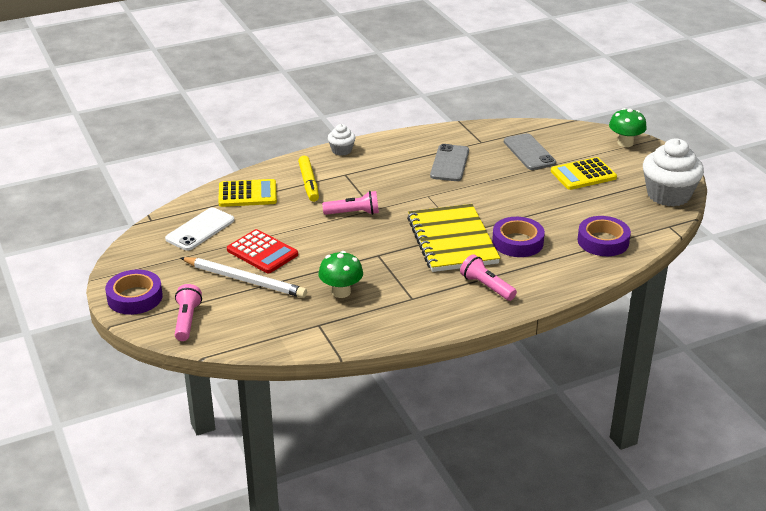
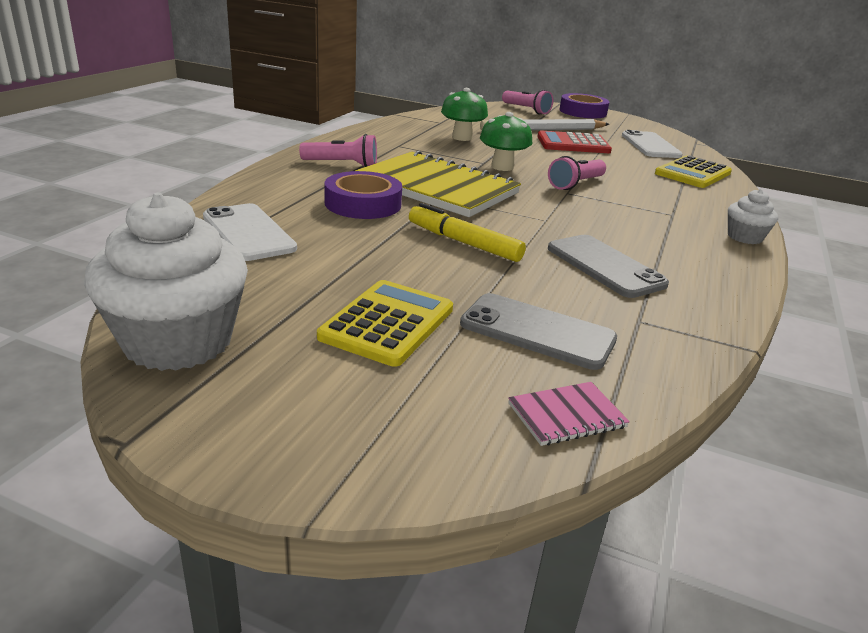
camera: 135 degrees right, 5 degrees down
(309, 183) = (676, 195): yellow marker -> yellow marker (463, 243)
(560, 131) = (566, 416): none -> pink notebook
(603, 241) = (248, 232): purple tape -> white phone
(625, 143) = (384, 451): green mushroom -> green mushroom (502, 167)

